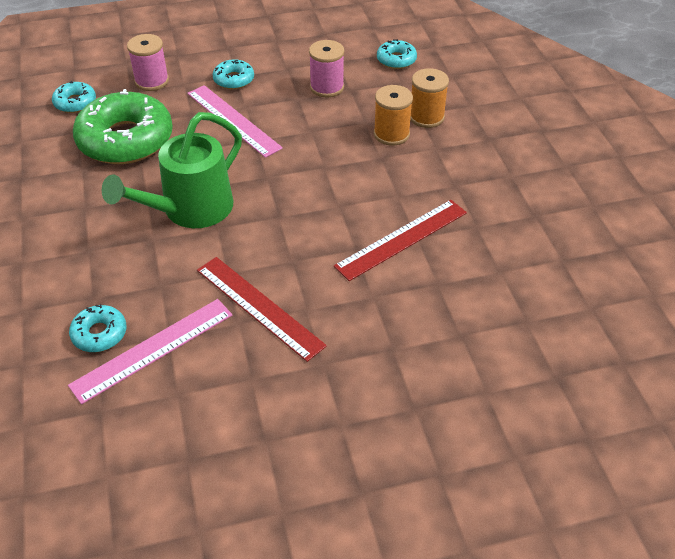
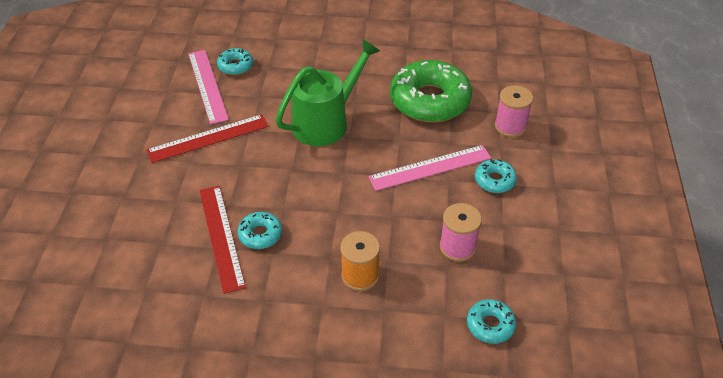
camera: 110 degrees right, 0 degrees up
(75, 103) = (492, 79): turquoise donut -> turquoise donut (260, 234)
(190, 210) = (326, 122): green watering can -> green watering can turned 75 degrees clockwise
(426, 117) = (374, 315): orange spool -> none

